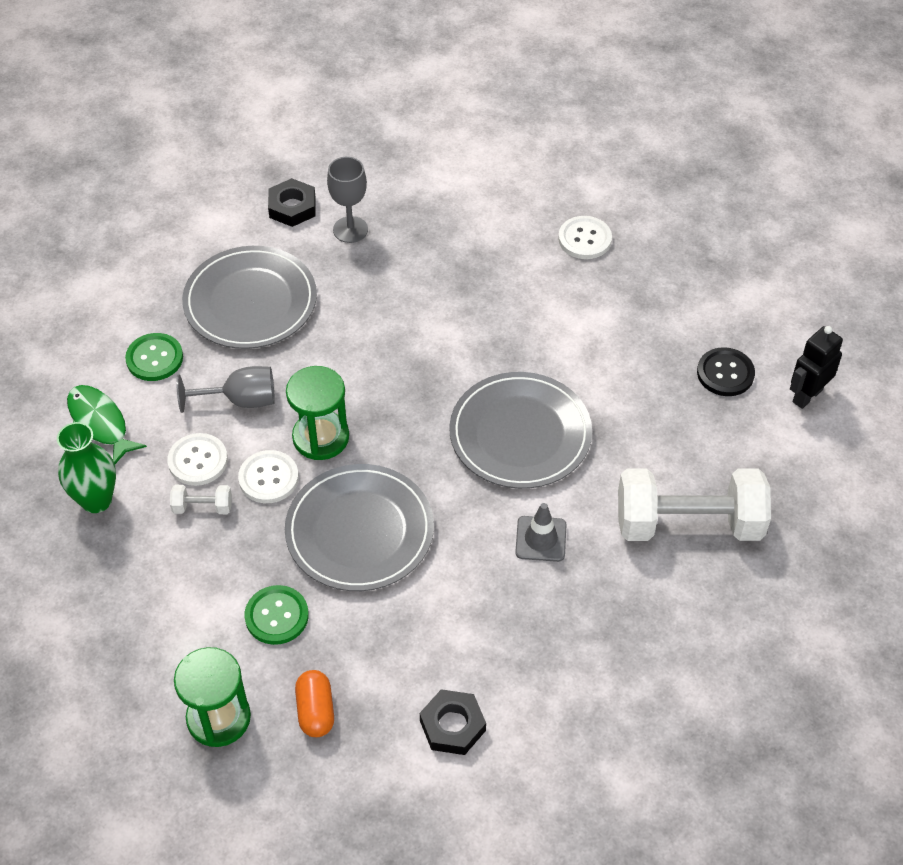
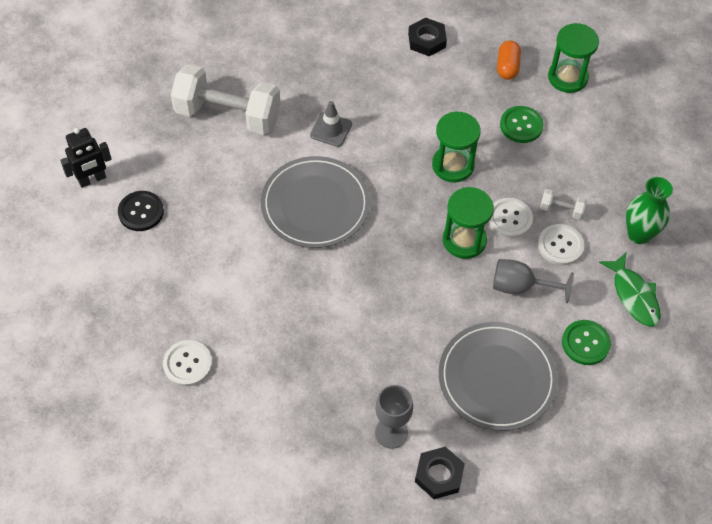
camera: 165 degrees left, 5 degrees up
(359, 531) = (453, 165): grey plate -> green hourglass

